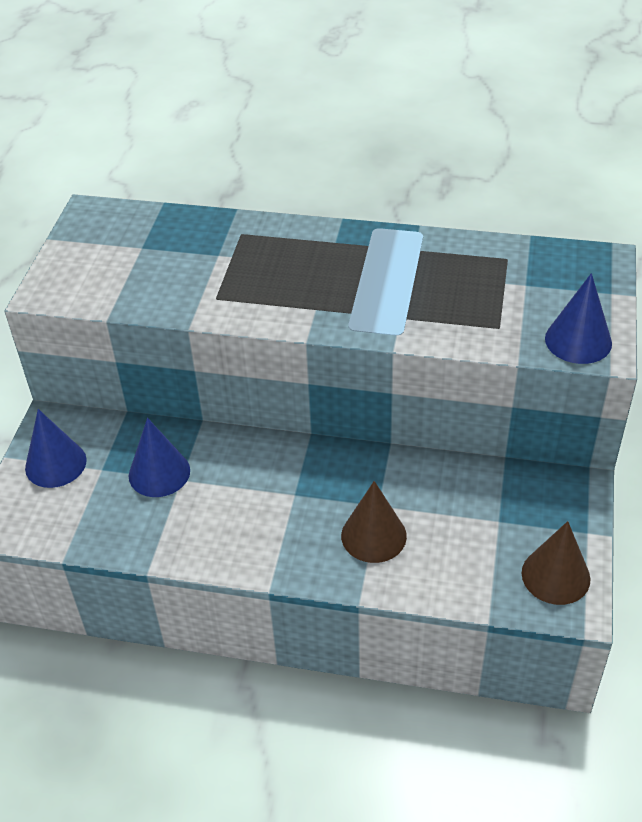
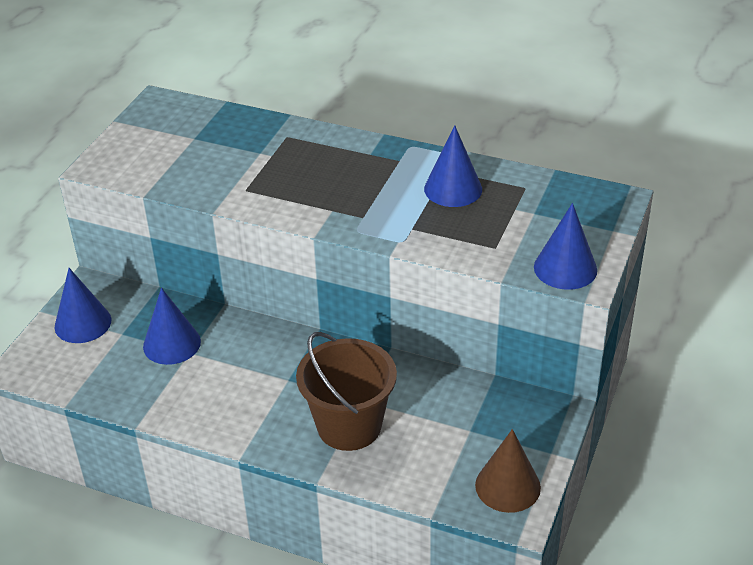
camera: 10 degrees right, 5 degrees down
(373, 535) = (349, 426): brown cone -> brown bucket
(434, 269) = (453, 189): none -> blue cone

